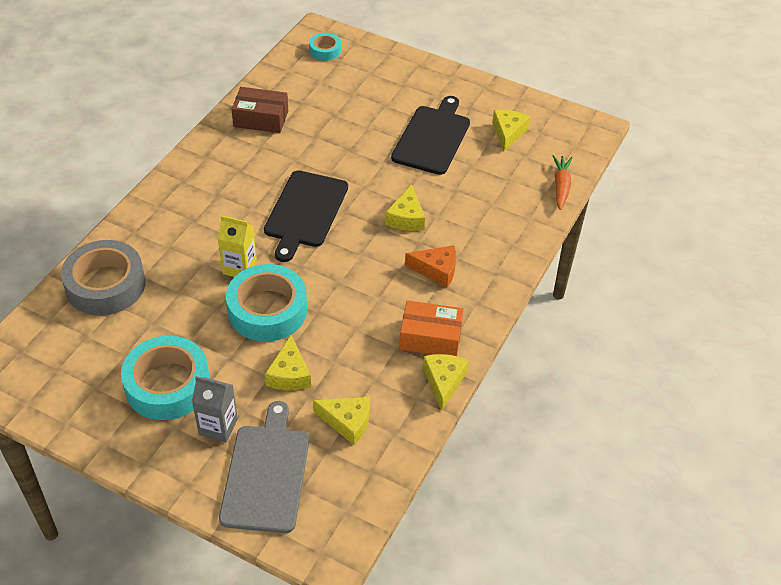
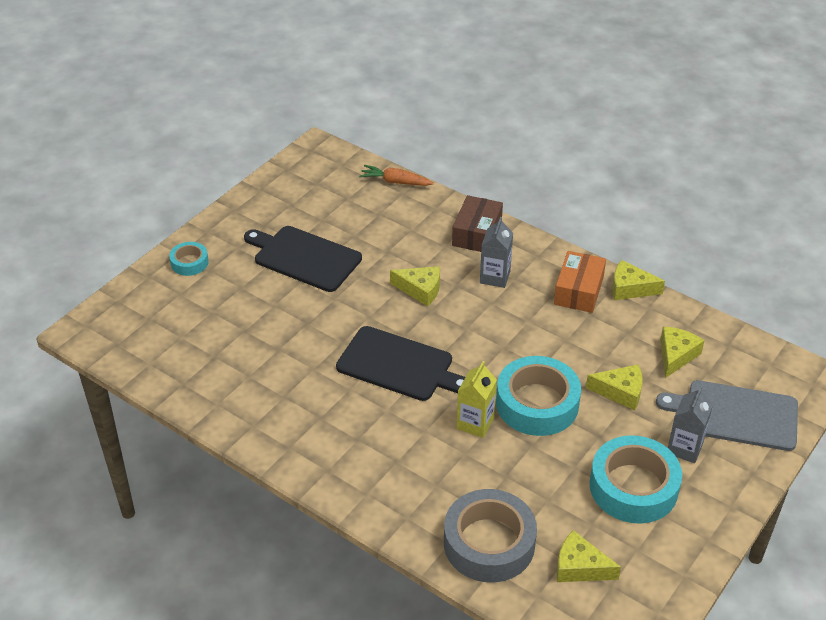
camera: 80 degrees left, 5 degrees down
(261, 119) = (233, 393): brown box -> brown box (477, 233)
(325, 50) = (123, 328): turquoise tape -> turquoise tape (189, 263)
(436, 270) = (495, 277): orange cheese -> grey carton
(508, 133) = (311, 204): yellow cheese -> yellow cheese (580, 567)

